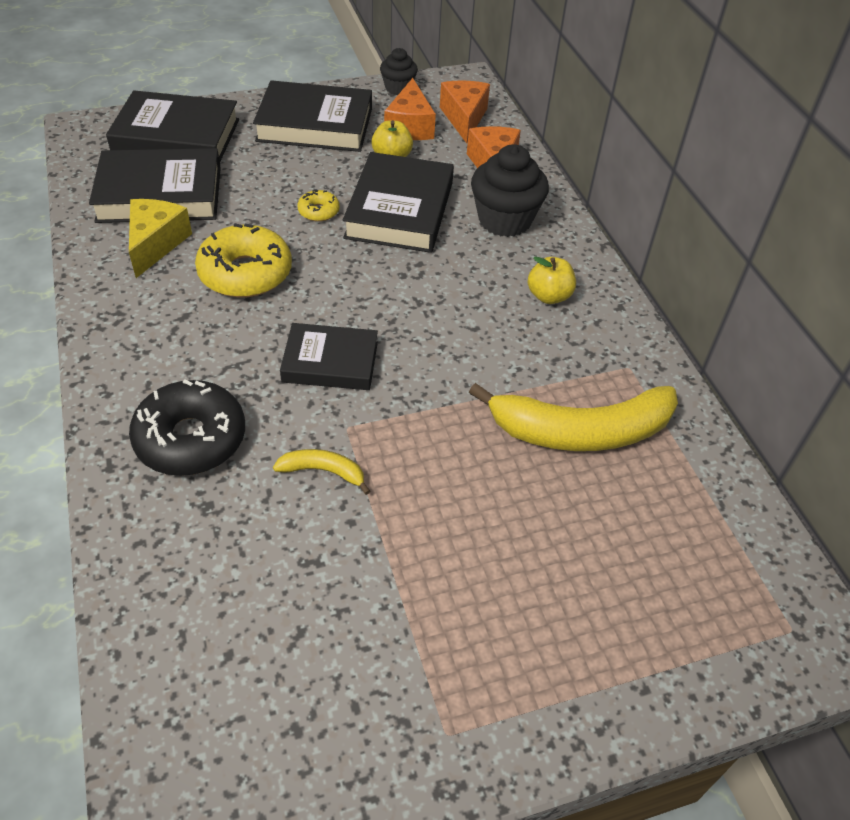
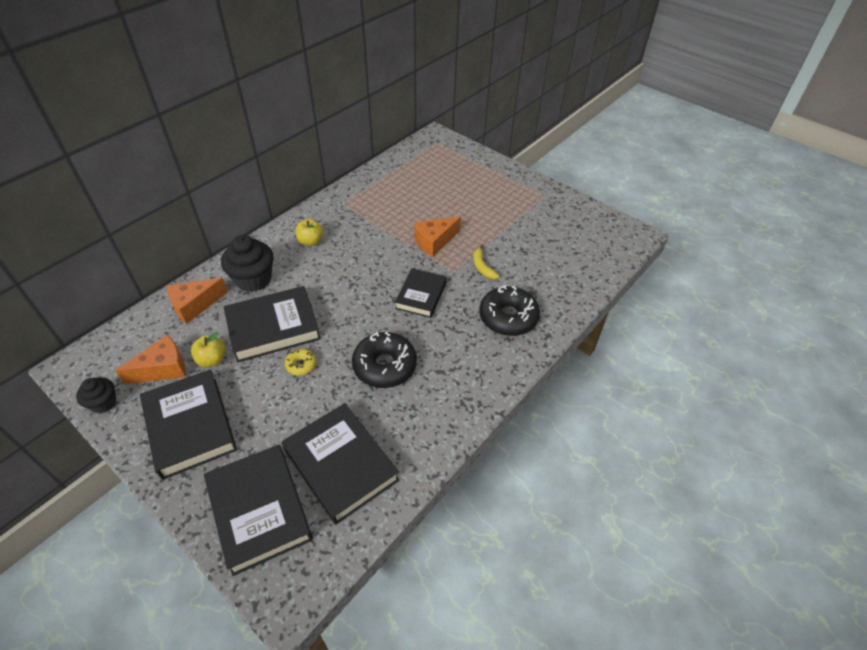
camera: 120 degrees left, 0 degrees up
(156, 244) = (393, 428): yellow cheese -> none
(245, 273) = (385, 366): yellow donut -> black donut
(330, 362) = (421, 295): black book -> black book turned 45 degrees clockwise
(464, 118) = (135, 344): orange cheese -> orange cheese (434, 241)
(580, 431) = (393, 206): yellow banana -> none

